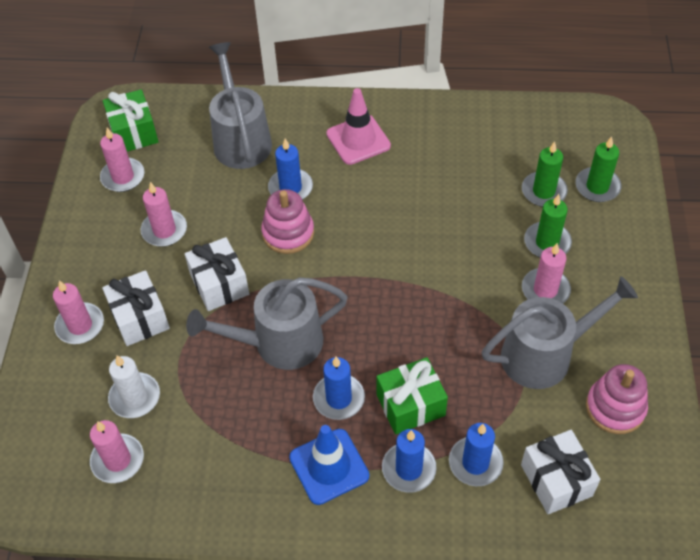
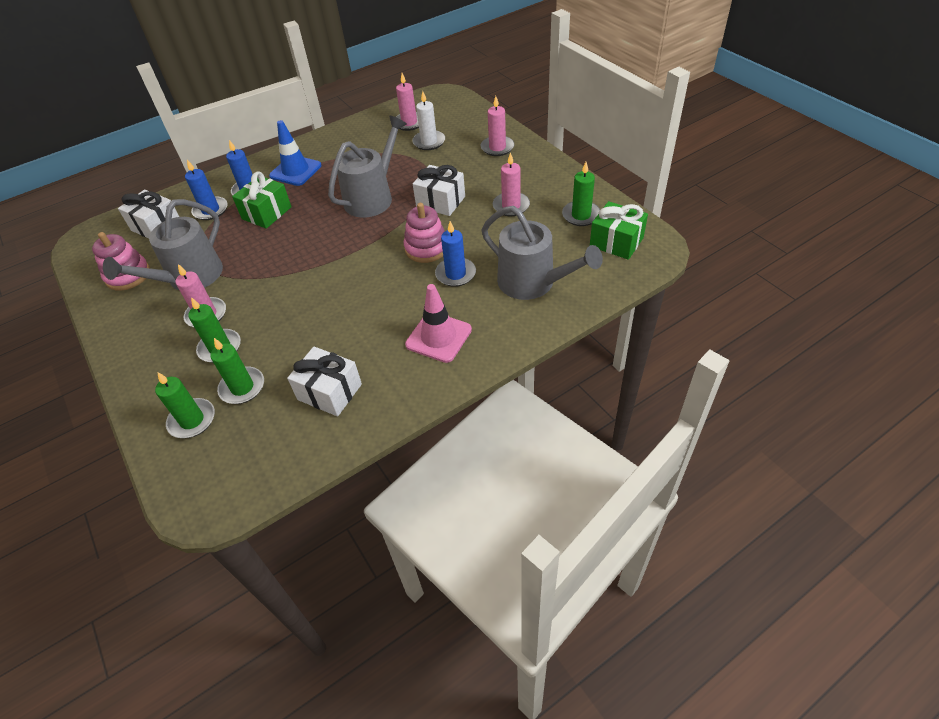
camera: 145 degrees right, 5 degrees down
(123, 177) = (581, 215): pink candle -> green candle
(139, 318) = (468, 166): white gift -> white gift (330, 392)
(339, 398) = (313, 195): blue candle -> none

